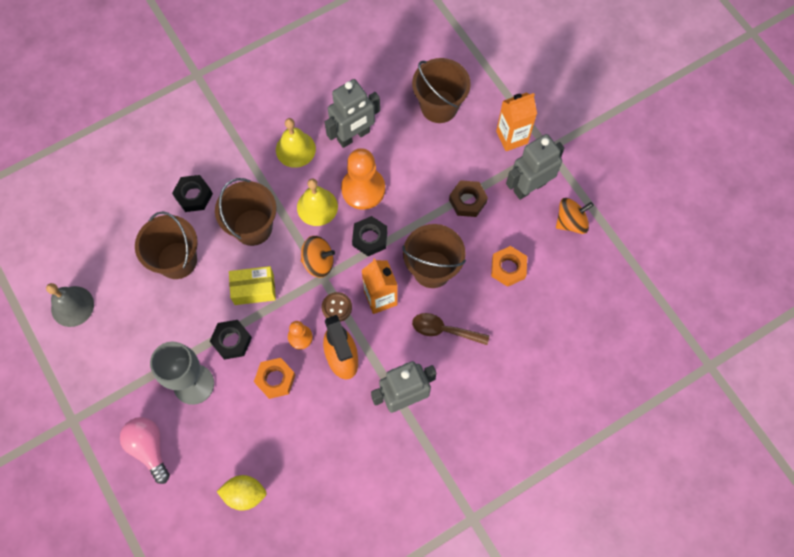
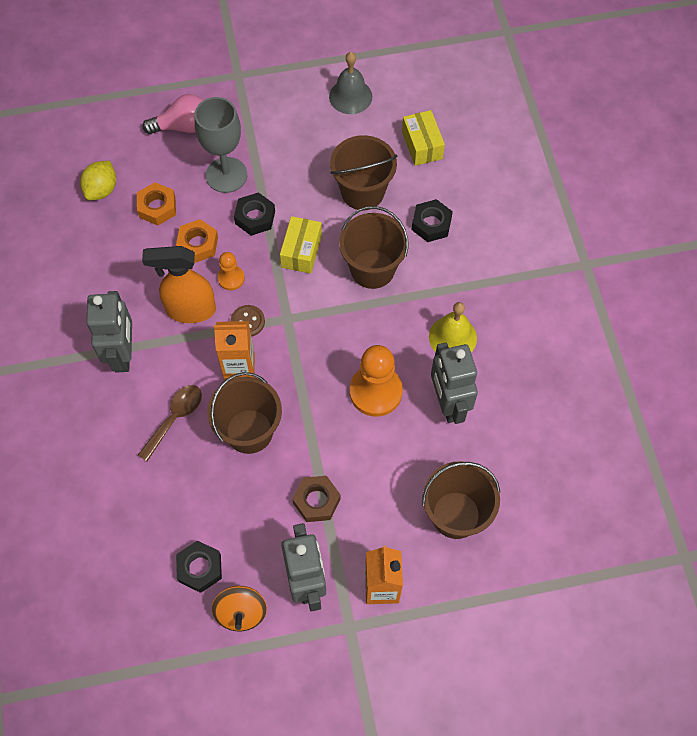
camera: 110 degrees right, 5 degrees down
(112, 228) = (422, 145): none -> yellow box
(317, 207) = (372, 338): yellow bell -> none
(318, 262) = (306, 319): orange spinning top -> none
(370, 238) = (313, 379): black nut -> black nut (200, 568)
(508, 268) = (215, 514): orange nut -> orange nut (157, 207)

